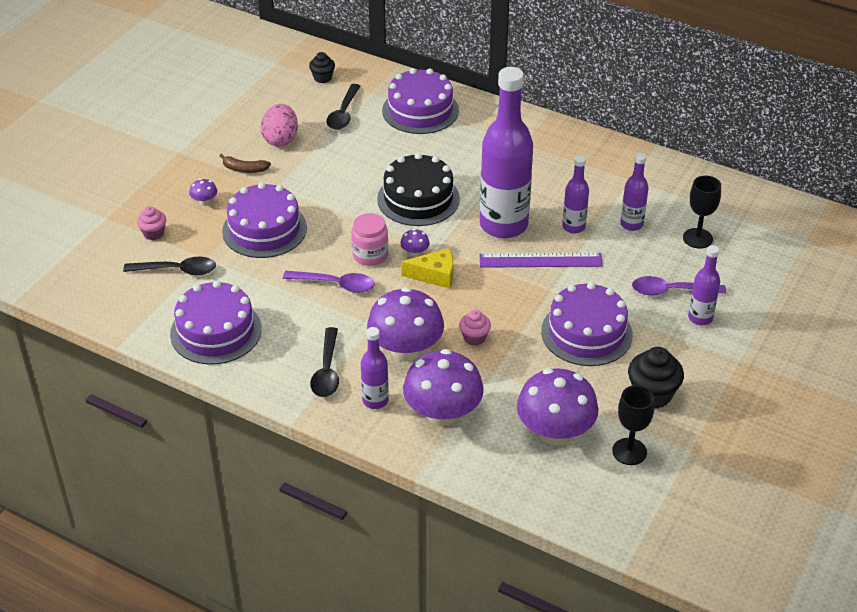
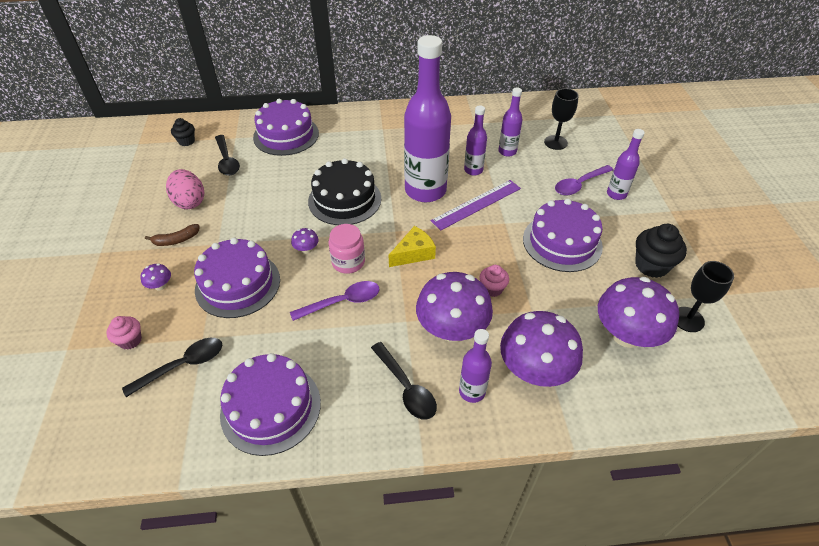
camera: 35 degrees left, 5 degrees up
(415, 253) = (381, 243): purple mushroom -> purple mushroom (306, 249)

